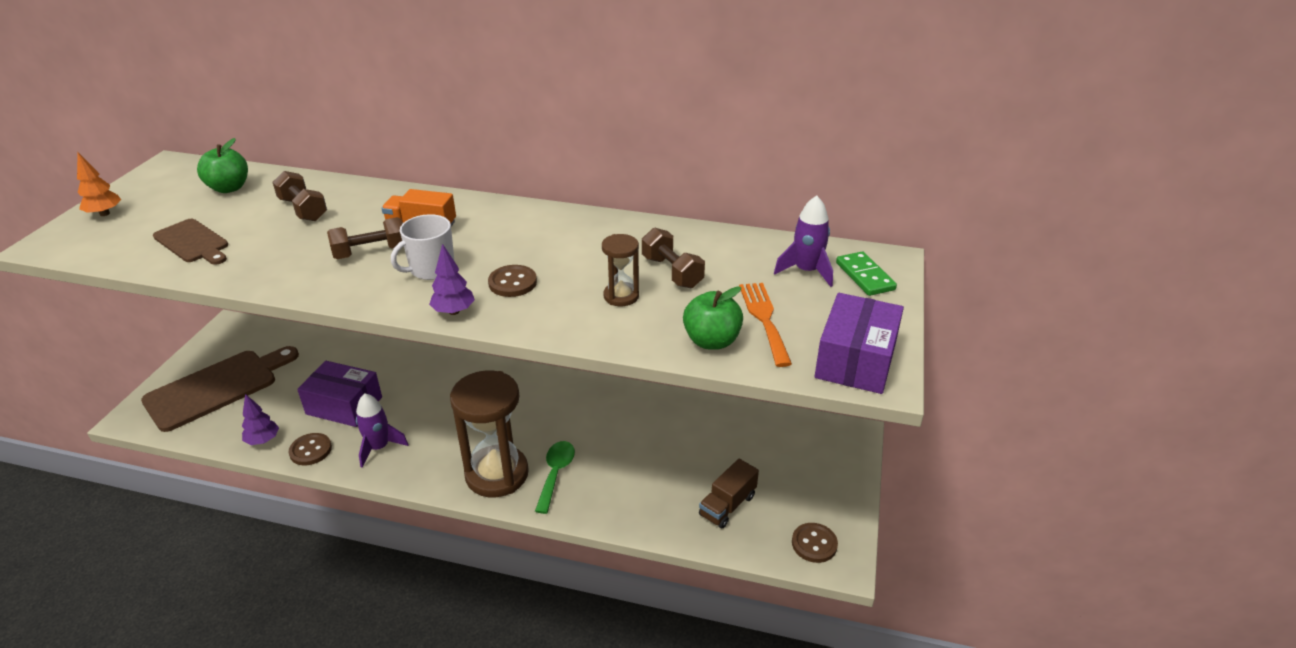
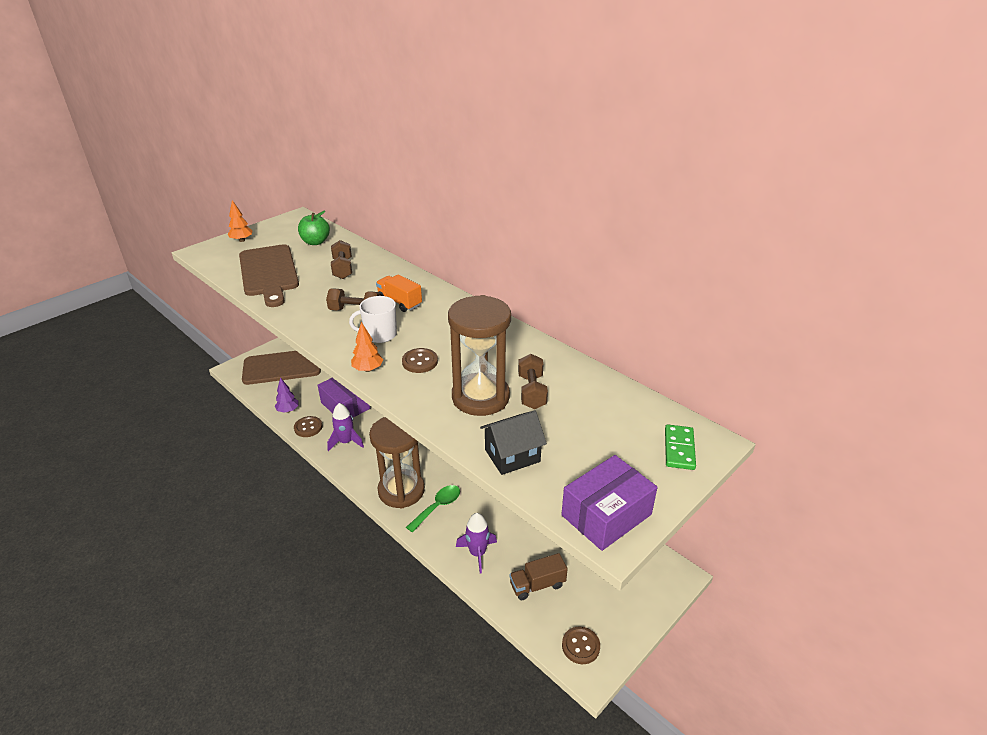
camera: 30 degrees right, 0 degrees up
(193, 242) = (269, 273): brown cutting board -> brown cutting board, size x1.79
(454, 311) = (368, 369): purple tree -> orange tree
(621, 296) = (480, 397): brown hourglass -> brown hourglass, size x2.09
(711, 341) = (512, 455): green apple -> black house
(764, 319) = (566, 453): orange fork -> none
(806, 271) = (634, 427): purple rocket -> purple rocket (477, 553)

